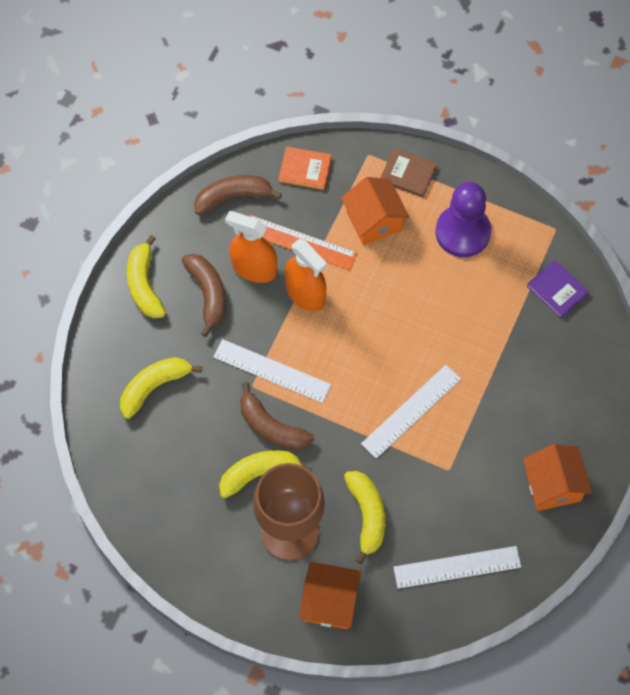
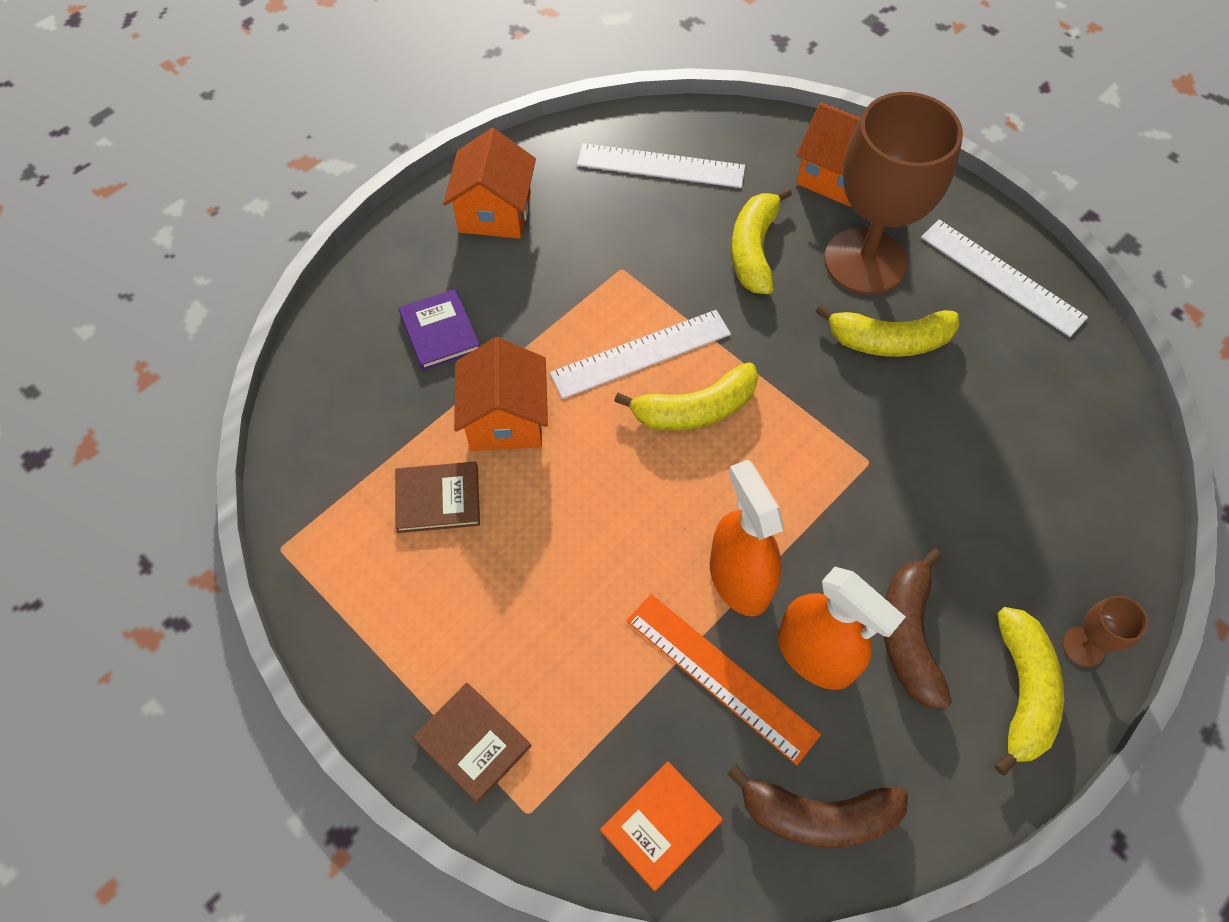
camera: 160 degrees left, 5 degrees down
(115, 318) = (1083, 646): none -> brown goblet
(154, 387) = (1029, 510): yellow banana -> yellow banana (695, 409)
(271, 427) = (855, 395): brown banana -> none
(272, 371) = (831, 474): white ruler -> white ruler (1001, 277)
(305, 169) = (661, 825): orange book -> orange book turned 75 degrees counterclockwise
(374, 221) = (573, 670): orange house -> orange house (505, 419)
(463, 232) = (432, 595): purple pawn -> none
(486, 282) = (438, 499): none -> brown book
(557, 290) = (338, 451): purple book -> purple book (440, 332)

